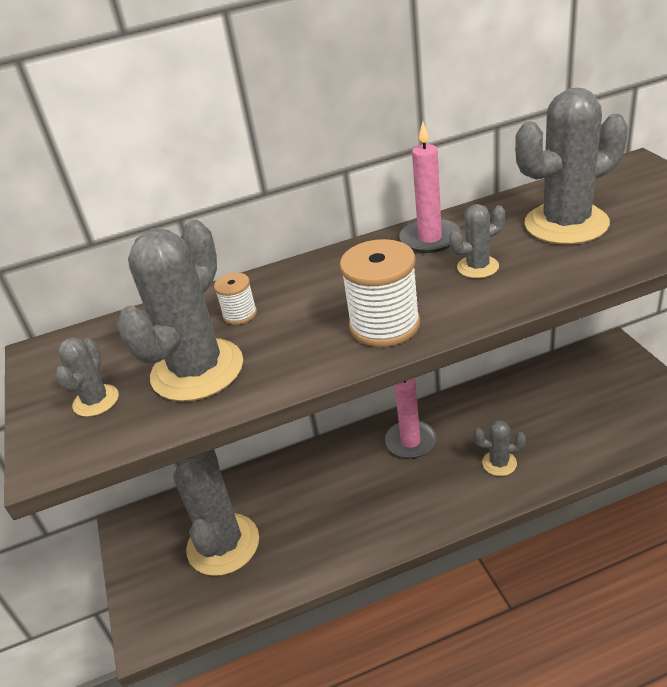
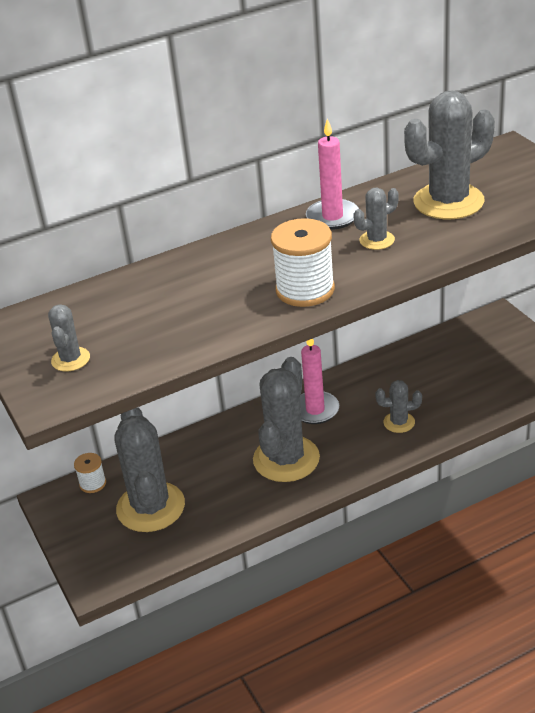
camera: 10 degrees left, 0 degrees up
(197, 370) = (152, 332): grey cactus -> grey cactus (286, 459)
(240, 314) = (176, 286): white spool -> white spool (93, 483)

